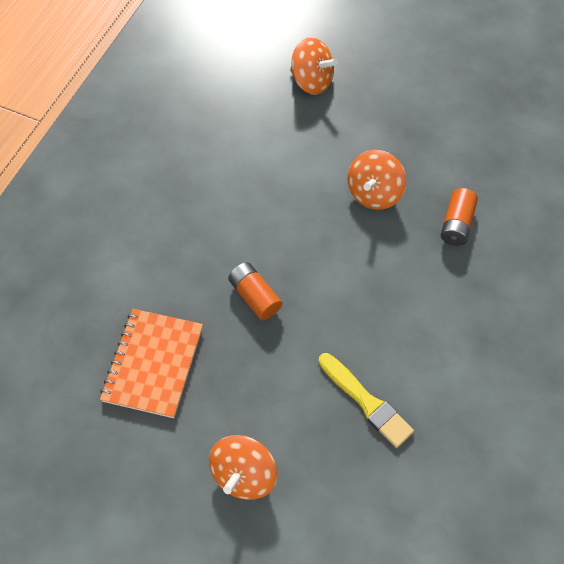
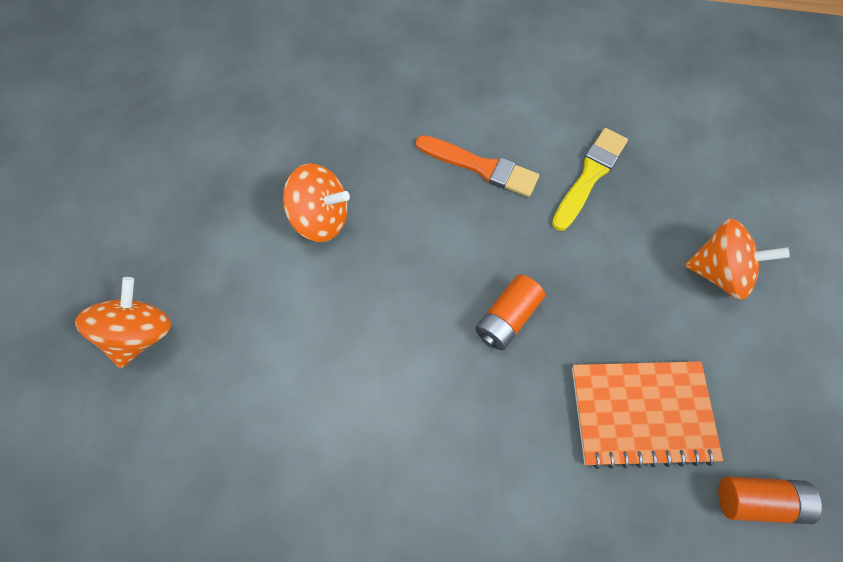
camera: 105 degrees left, 5 degrees up
(396, 316) = (480, 167): none -> orange brush
(456, 224) = (345, 129): orange battery -> orange battery (758, 500)

